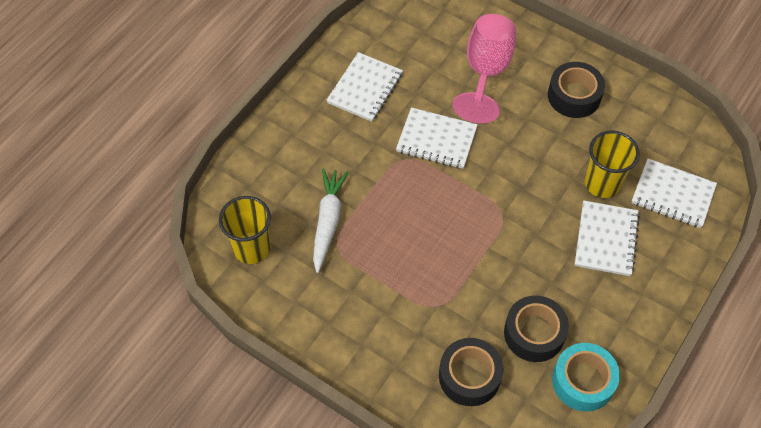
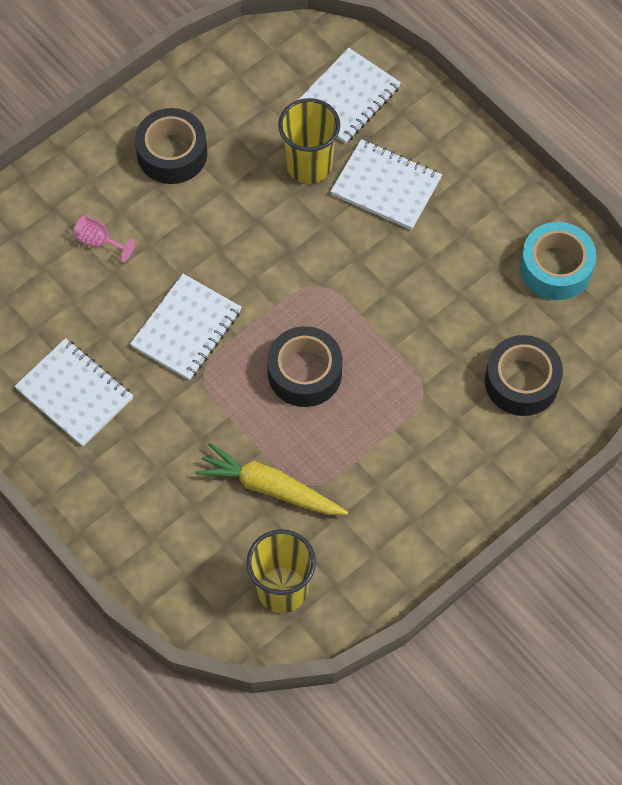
camera: 75 degrees left, 5 degrees up
(328, 221) = (270, 488): white carrot -> yellow carrot
(486, 72) = (99, 241): pink goblet -> pink goblet, size x0.41
(534, 333) = (485, 299): black tape -> black tape (304, 373)

